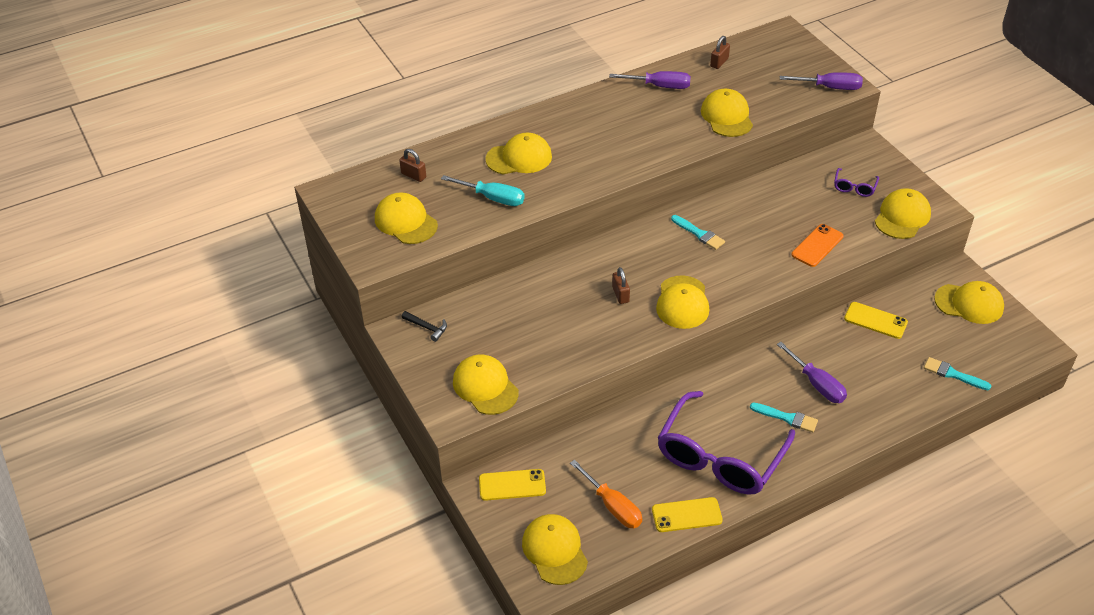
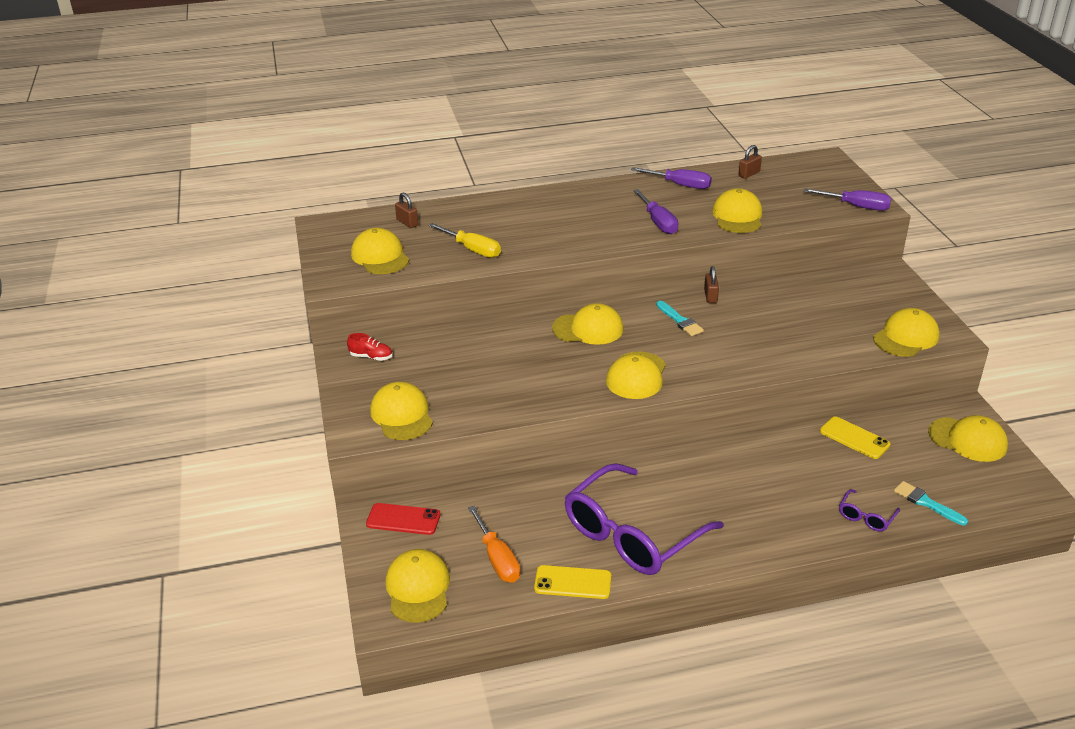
camera: 15 degrees right, 10 degrees down
(427, 328) = (371, 357): black hammer -> red shoe
(492, 198) = (472, 249): turquoise screwdriver -> yellow screwdriver
(512, 485) = (403, 519): yellow phone -> red phone
(519, 158) = (514, 222): yellow cap -> yellow cap (588, 329)
(620, 294) = (575, 359): brown padlock -> brown padlock (710, 296)
(787, 418) = (720, 511): turquoise brush -> none
(817, 245) = (801, 348): orange phone -> none
(817, 384) = (766, 485): purple screwdriver -> purple screwdriver (658, 222)
(854, 187) = (862, 304): purple glasses -> purple glasses (866, 516)

